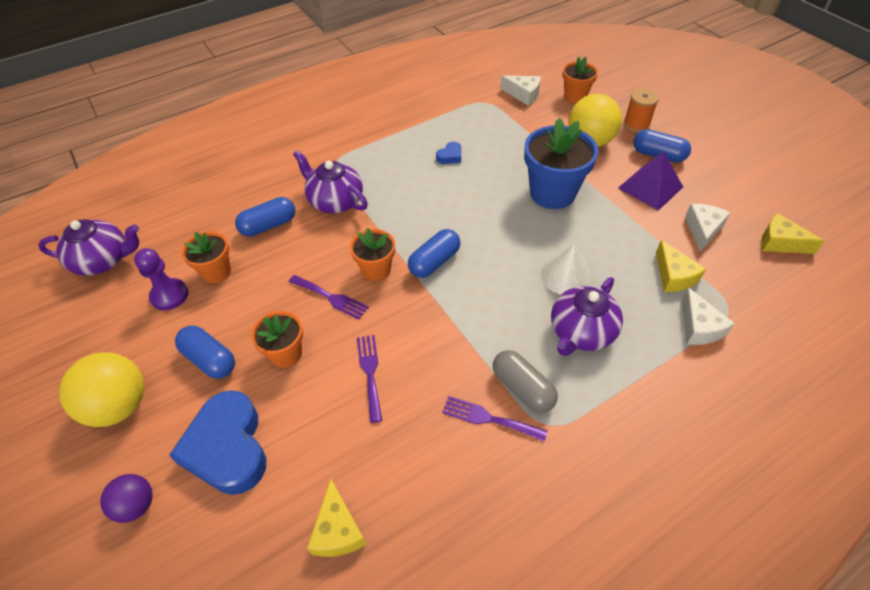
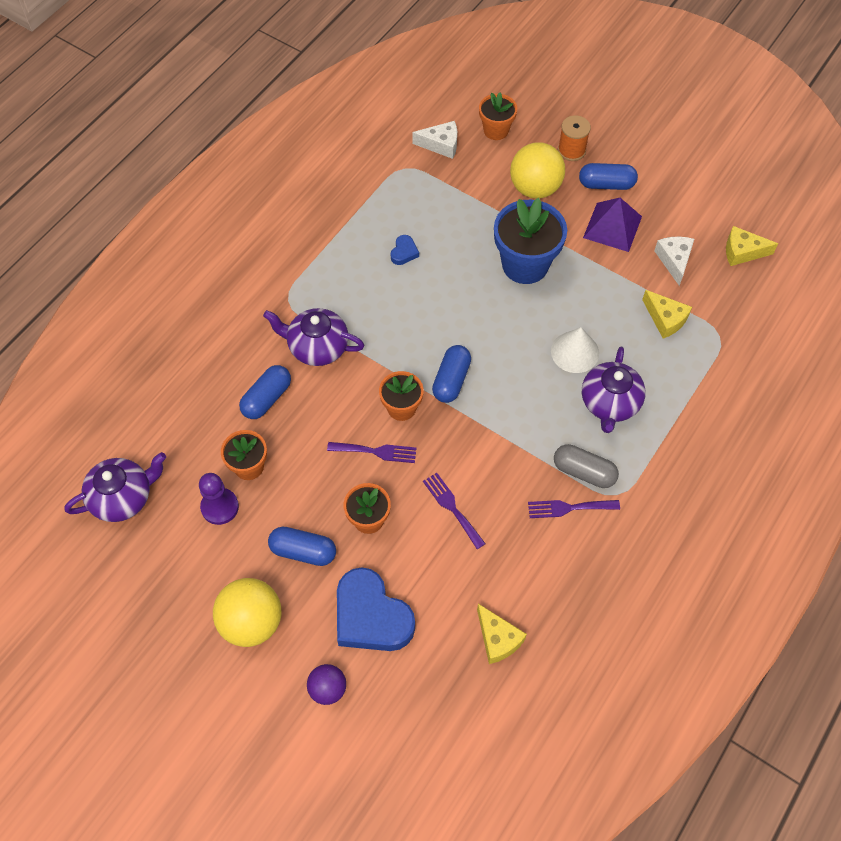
camera: 25 degrees left, 10 degrees up
(699, 327) = (701, 363): white cheese -> none

